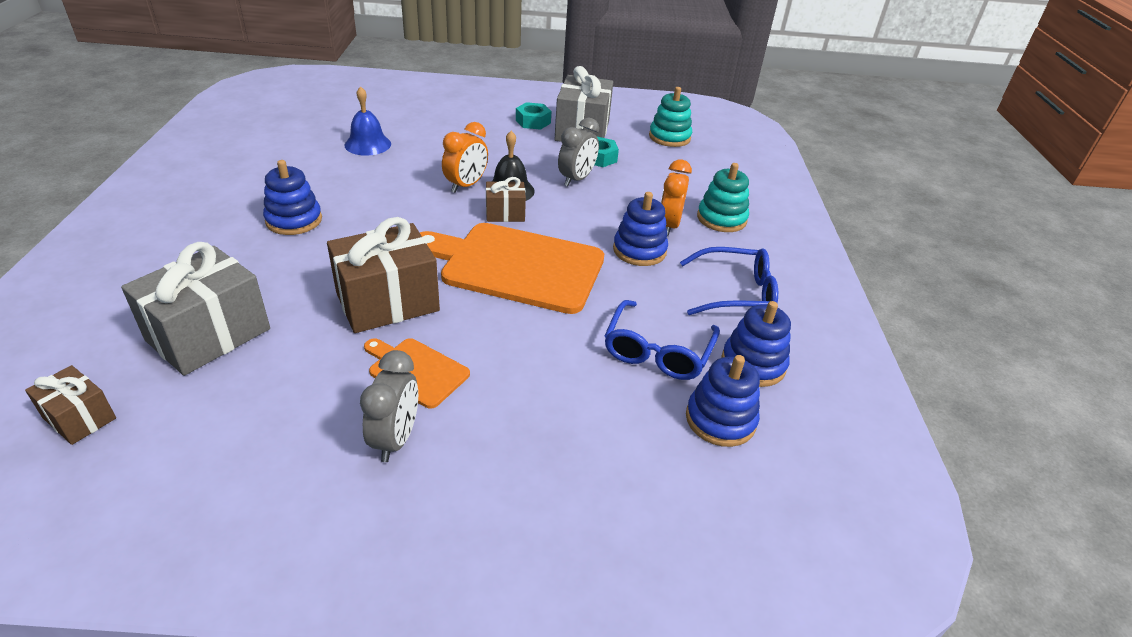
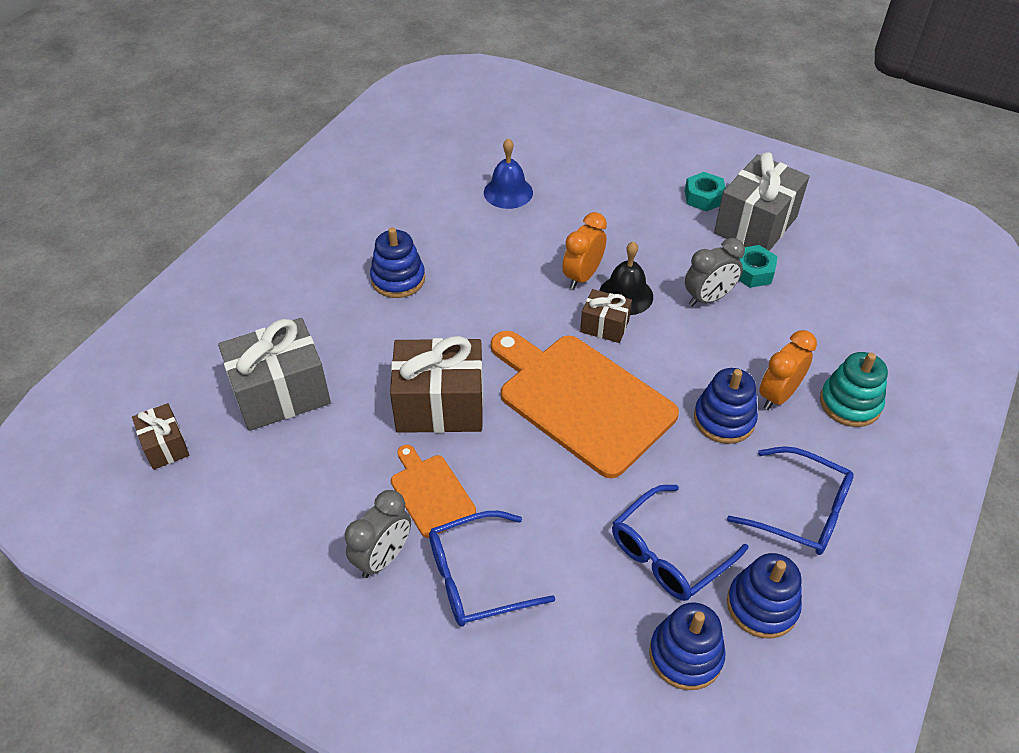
camera: 30 degrees right, 10 degrees up
(466, 185) = (582, 276): orange clock -> orange clock turned 150 degrees clockwise
(502, 424) = (477, 577): none -> blue glasses
(669, 137) = (861, 260): turquoise stacking toy -> none

